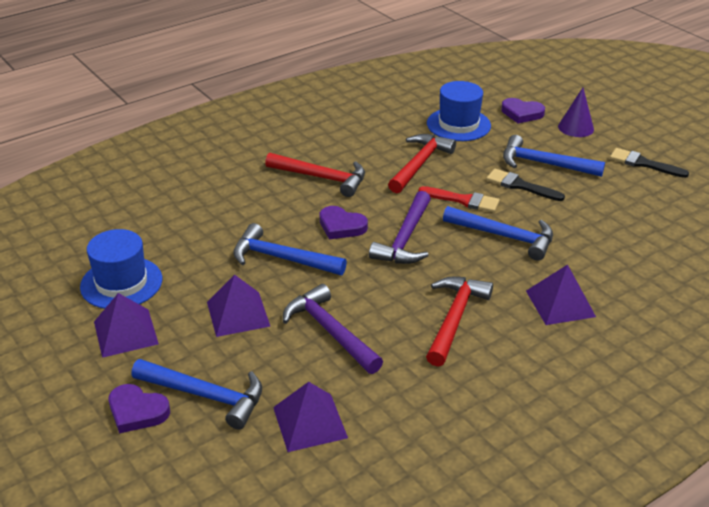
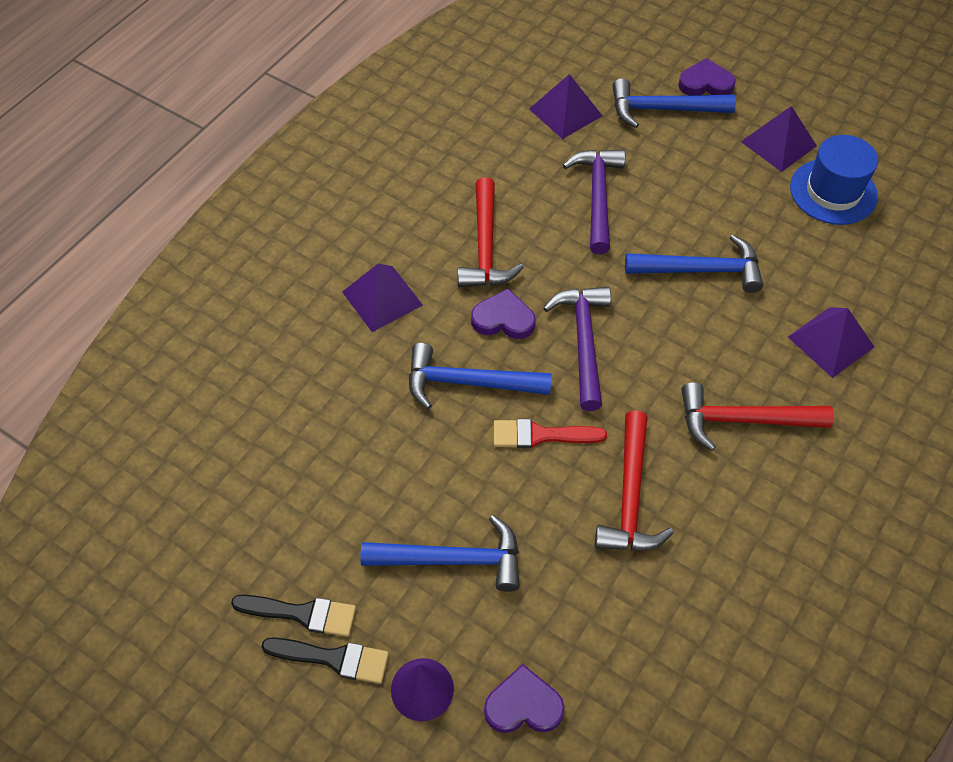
camera: 160 degrees right, 20 degrees up
(238, 314) = (695, 191): purple pyramid -> purple pyramid (830, 341)
(330, 331) = (597, 197): purple hammer -> purple hammer turned 120 degrees counterclockwise
(341, 226) = (667, 339): purple heart -> purple heart (503, 319)
(458, 124) = (615, 627): blue hat -> none
(520, 185) = (475, 493): black brush -> black brush (333, 658)

